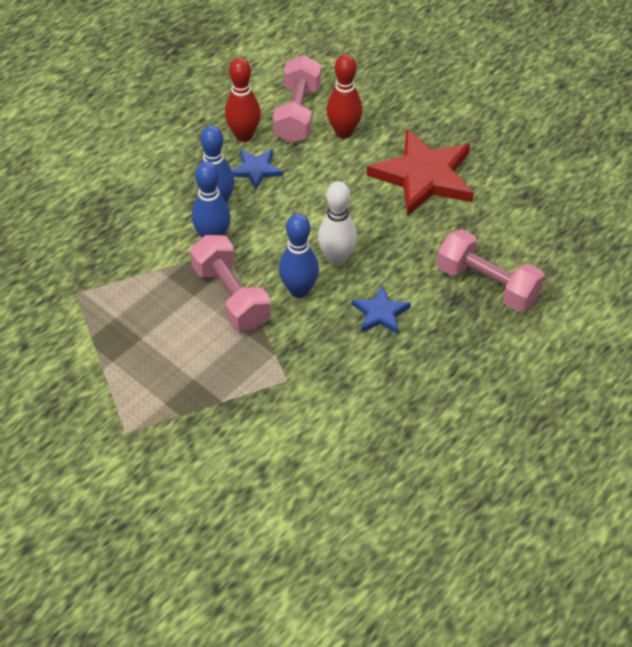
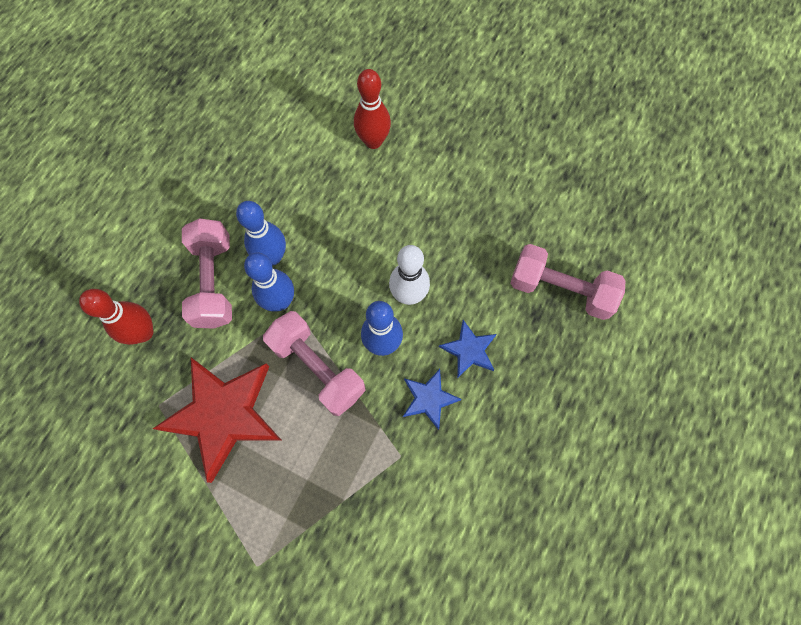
camera: 15 degrees left, 20 degrees up
(244, 135) = (276, 168): red bowling pin -> red bowling pin (143, 333)
(256, 170) = (300, 207): blue star -> blue star (429, 399)
(297, 114) = (322, 129): pink dumbbell -> pink dumbbell (214, 282)
(424, 176) = (465, 176): red star -> red star (223, 415)

